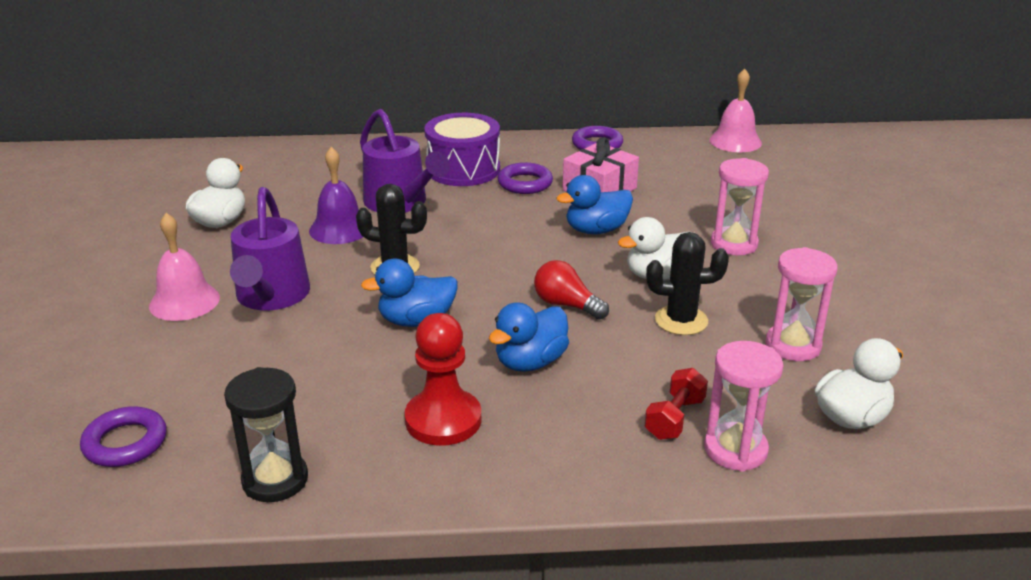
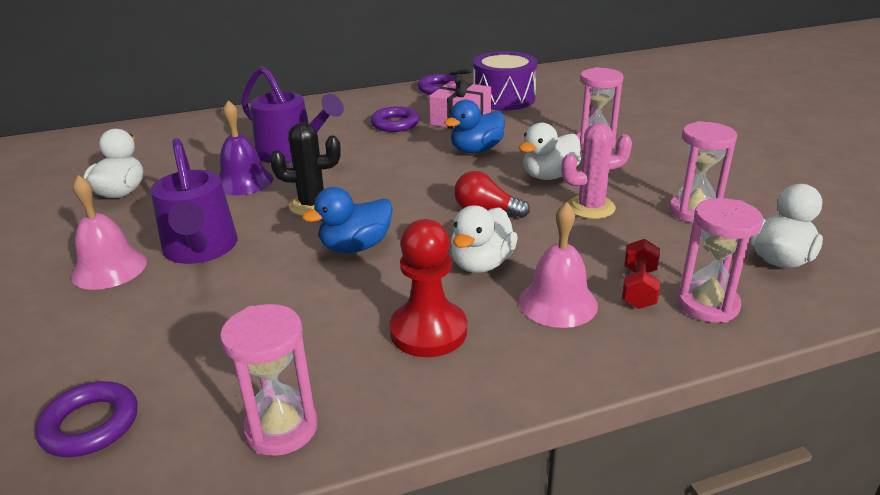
camera: 15 degrees left, 0 degrees up
(275, 480) = (281, 428): black hourglass -> pink hourglass
(463, 169) = (335, 120): purple drum -> purple drum (504, 99)
(530, 362) = (482, 264): blue duck -> white duck
(681, 320) = (591, 207): black cactus -> pink cactus
(735, 141) = (547, 74): pink bell -> pink bell (558, 303)

